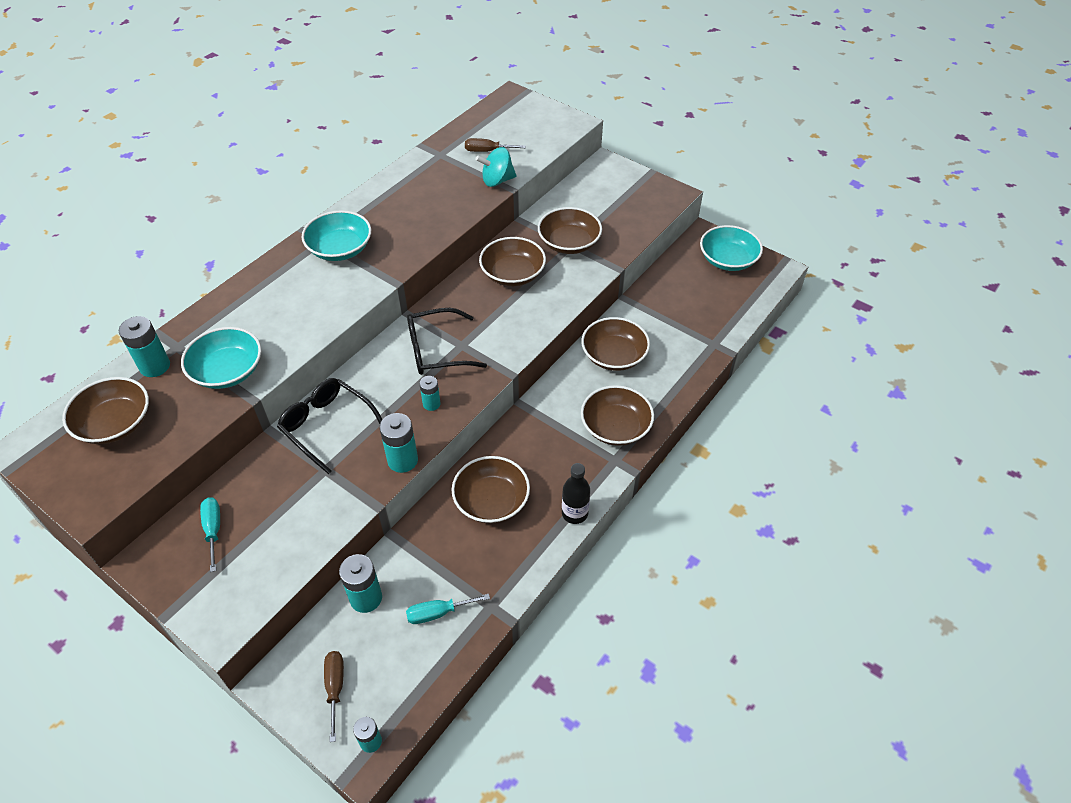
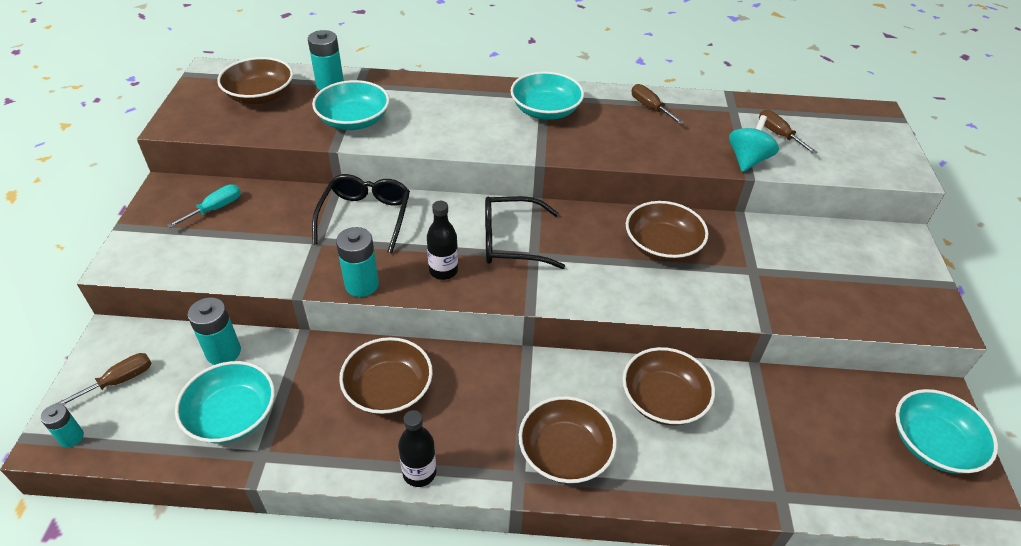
camera: 55 degrees right, 5 degrees down
(396, 193) = (650, 107): none -> brown screwdriver
(431, 404) = (443, 271): turquoise battery -> black bottle
(436, 350) = (511, 241): black glasses -> black glasses turned 45 degrees counterclockwise
(438, 613) = (232, 415): turquoise screwdriver -> turquoise bowl
(497, 181) = (747, 160): turquoise spinning top -> turquoise spinning top turned 75 degrees clockwise
(569, 243) = (754, 267): brown bowl -> none

